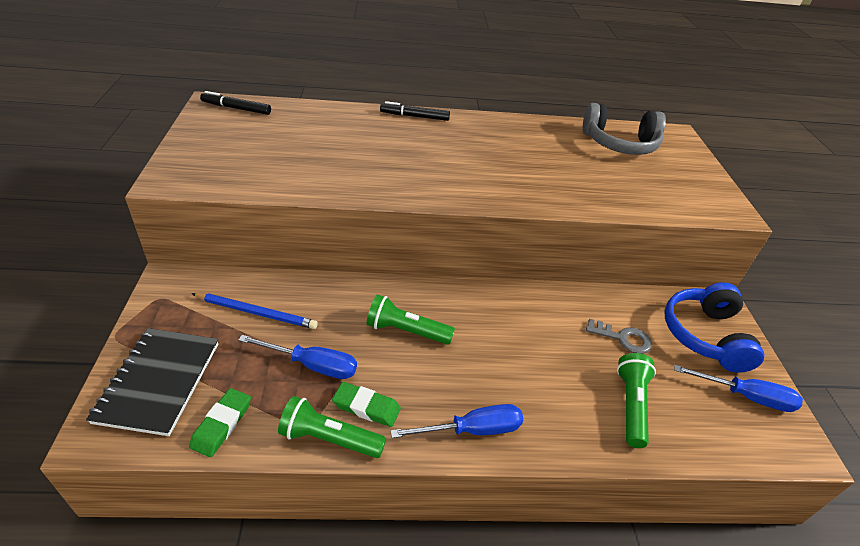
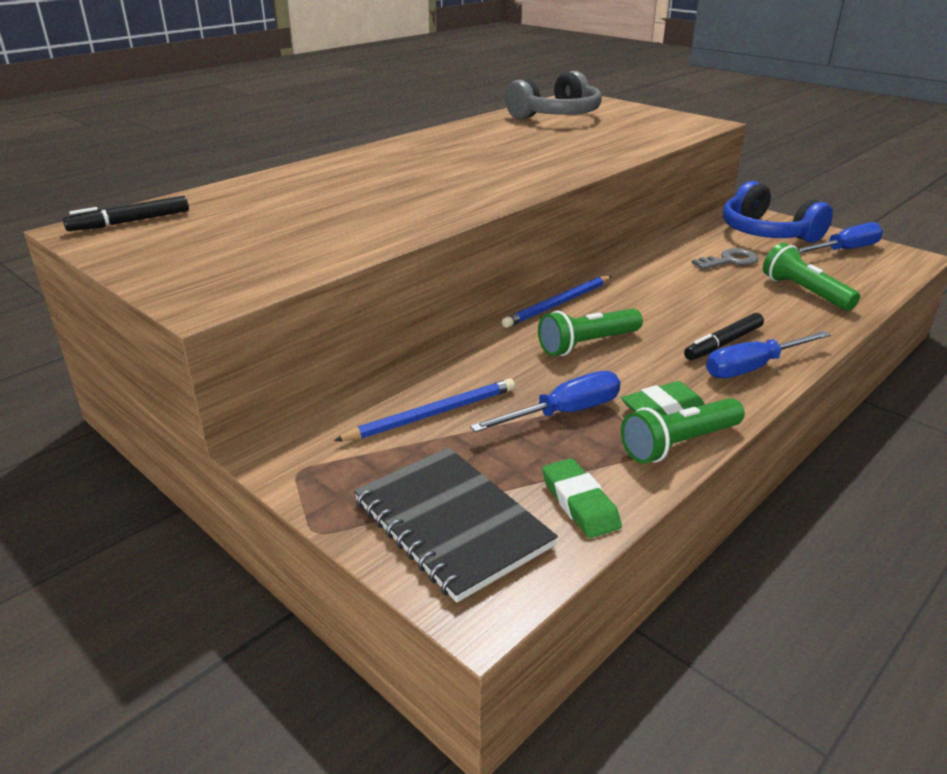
camera: 40 degrees left, 10 degrees down
(414, 116) = (351, 158): black marker -> black marker (723, 343)
(442, 290) = (558, 304): none -> blue pencil
(472, 430) = (753, 367): blue screwdriver -> blue screwdriver turned 150 degrees counterclockwise

